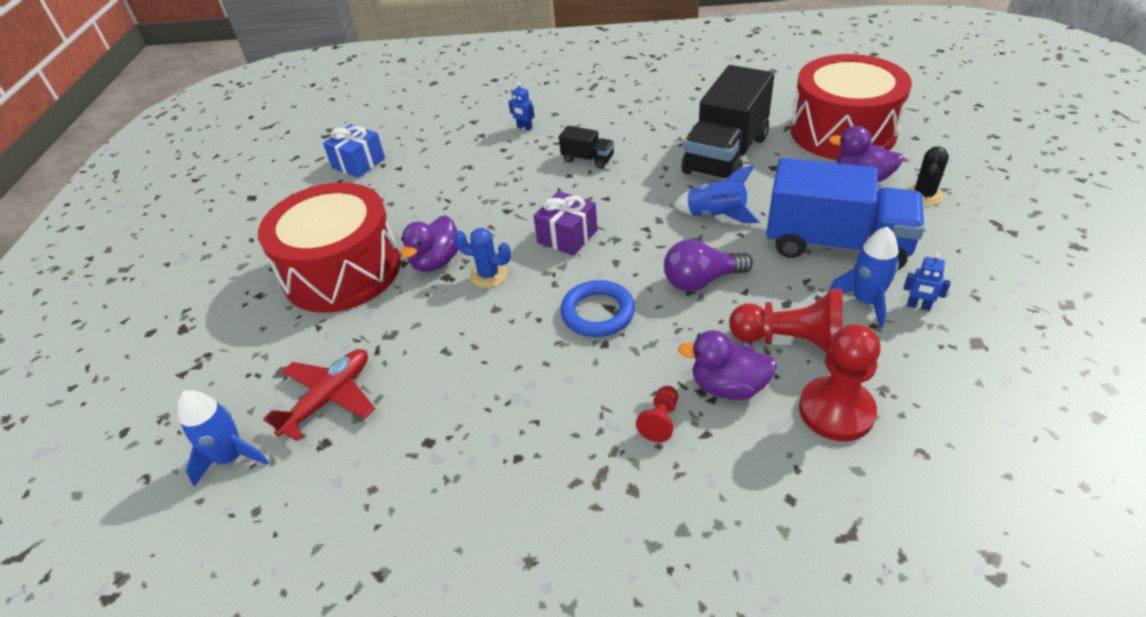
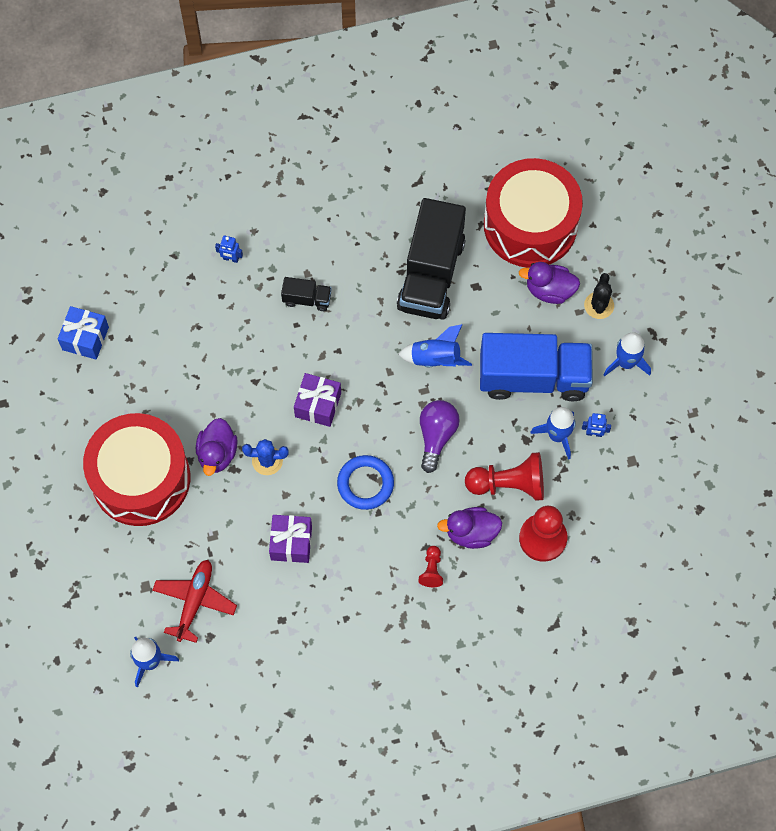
camera: 20 degrees left, 25 degrees up
(481, 357) = (291, 543): none -> purple gift
(701, 281) = (436, 436): purple light bulb -> purple light bulb turned 135 degrees clockwise
(962, 245) = (626, 362): none -> blue rocket

